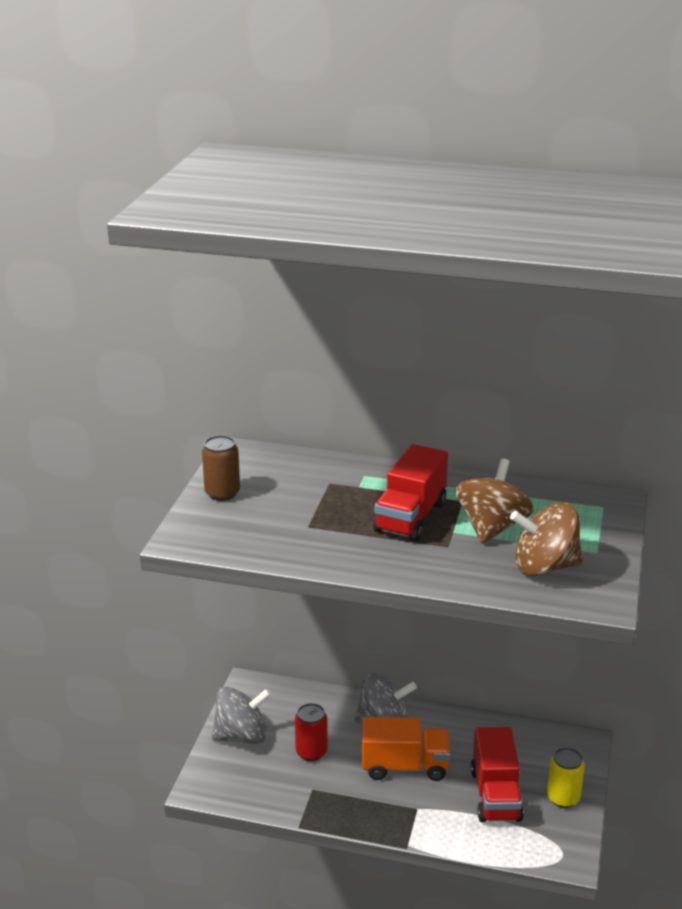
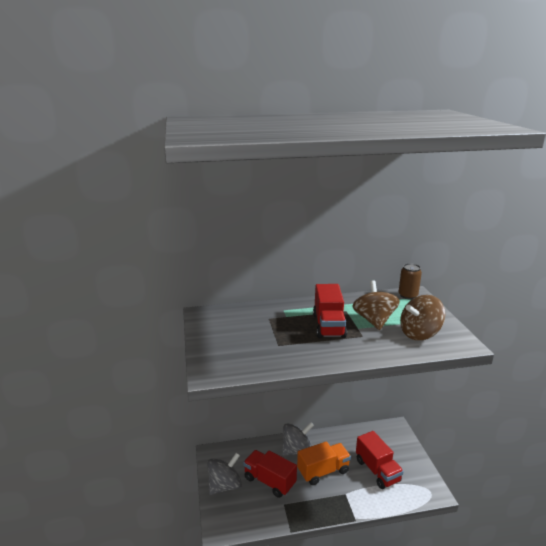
camera: 25 degrees left, 5 degrees down
(222, 493) = (211, 339): brown can -> brown can (408, 295)
(311, 752) = (269, 481): red can -> red truck
(563, 798) = (408, 460): yellow can -> none

